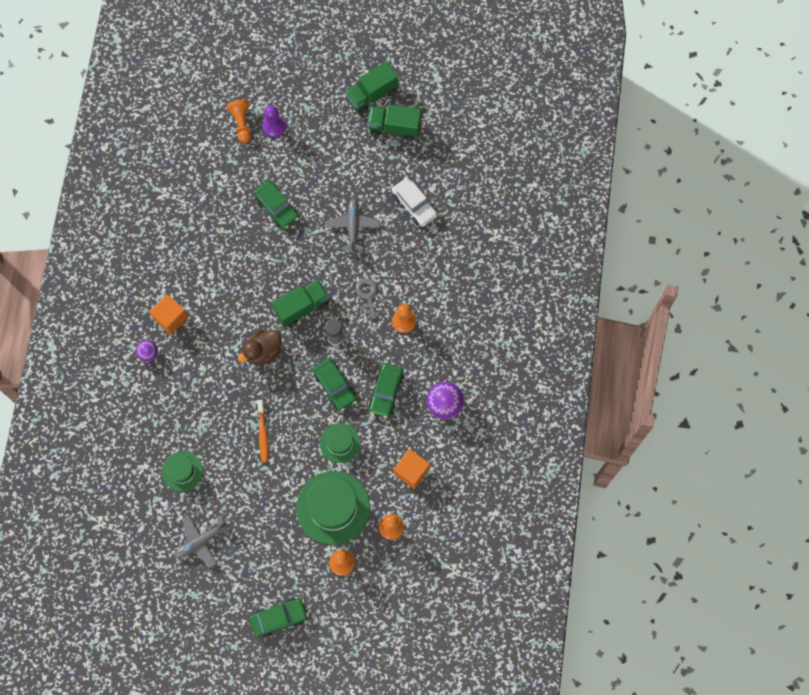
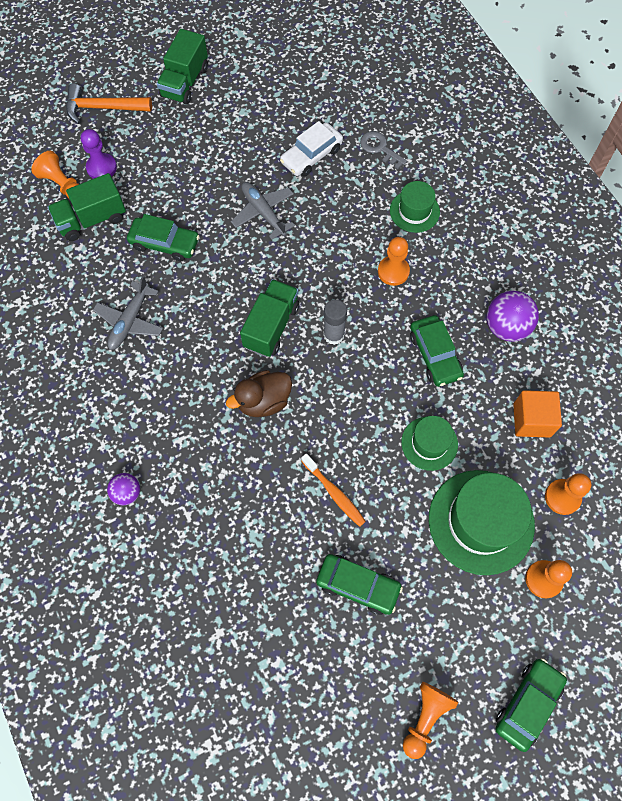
camera: 35 degrees left, 5 degrees down
(170, 318) = (125, 434): orange cube -> none
(182, 471) = (270, 606): green hat -> green hat (414, 211)
(201, 541) = (359, 678): grey plane -> grey plane (130, 321)
(220, 585) = (425, 717): none -> orange pawn
(263, 351) = (263, 401): brown duck -> brown duck turned 45 degrees clockwise
(304, 81) = (103, 108): none -> orange hammer
(335, 386) = (374, 385): green car -> green car (358, 585)
(367, 295) = (333, 270): grey key -> grey key (379, 148)
(394, 127) = (232, 98): green truck -> green truck (92, 219)
(414, 205) = (311, 155): white car -> white car turned 120 degrees clockwise

